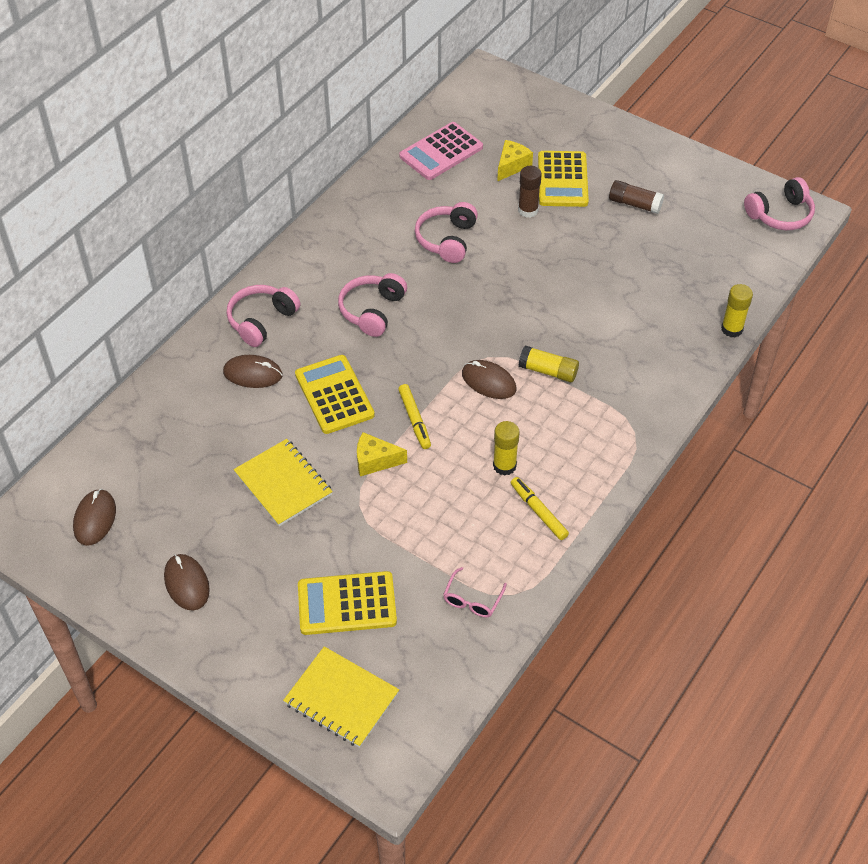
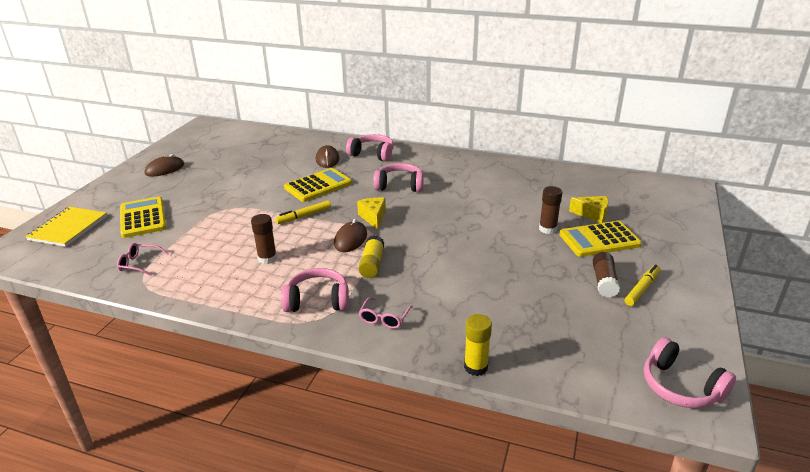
camera: 75 degrees right, 20 degrees down
(95, 519) = (211, 140): brown mouse -> none
(283, 484) = (240, 182): yellow notebook -> none
(375, 461) = (263, 208): yellow cheese -> yellow cheese (373, 217)
(441, 152) = (578, 184): pink calculator -> none
(447, 240) = (487, 201): pink headphones -> pink headphones (317, 301)
(504, 466) = (267, 258): yellow glue stick -> brown glue stick
(538, 512) = (222, 280): yellow marker -> yellow marker (642, 289)
(647, 378) = (384, 318): none -> pink glasses

